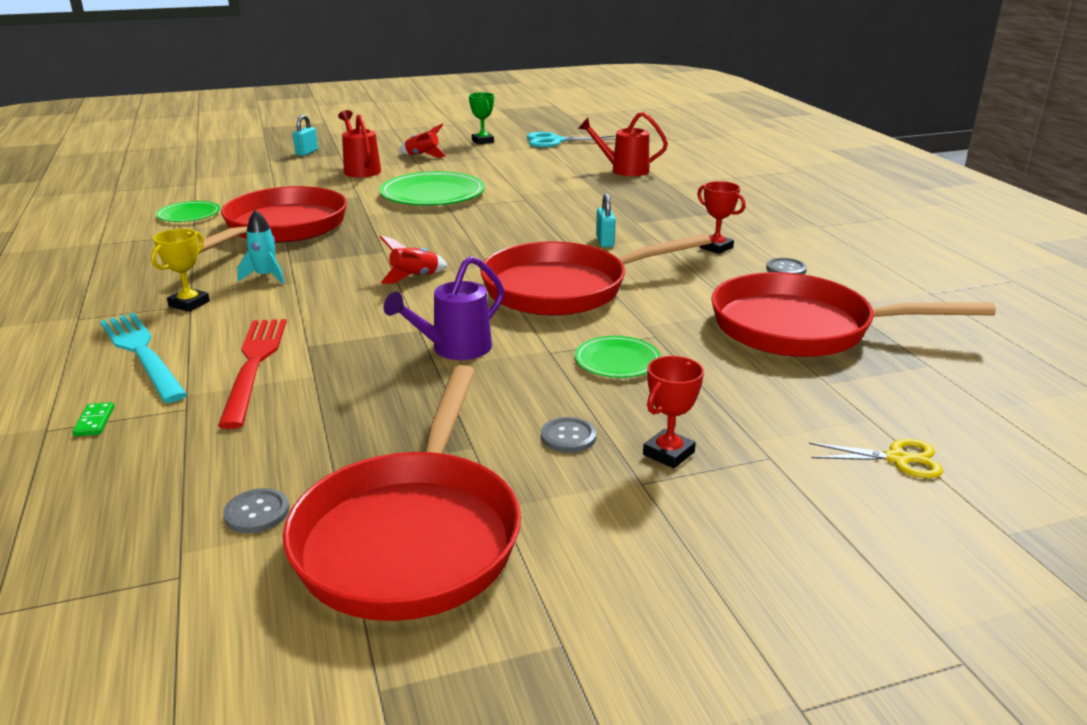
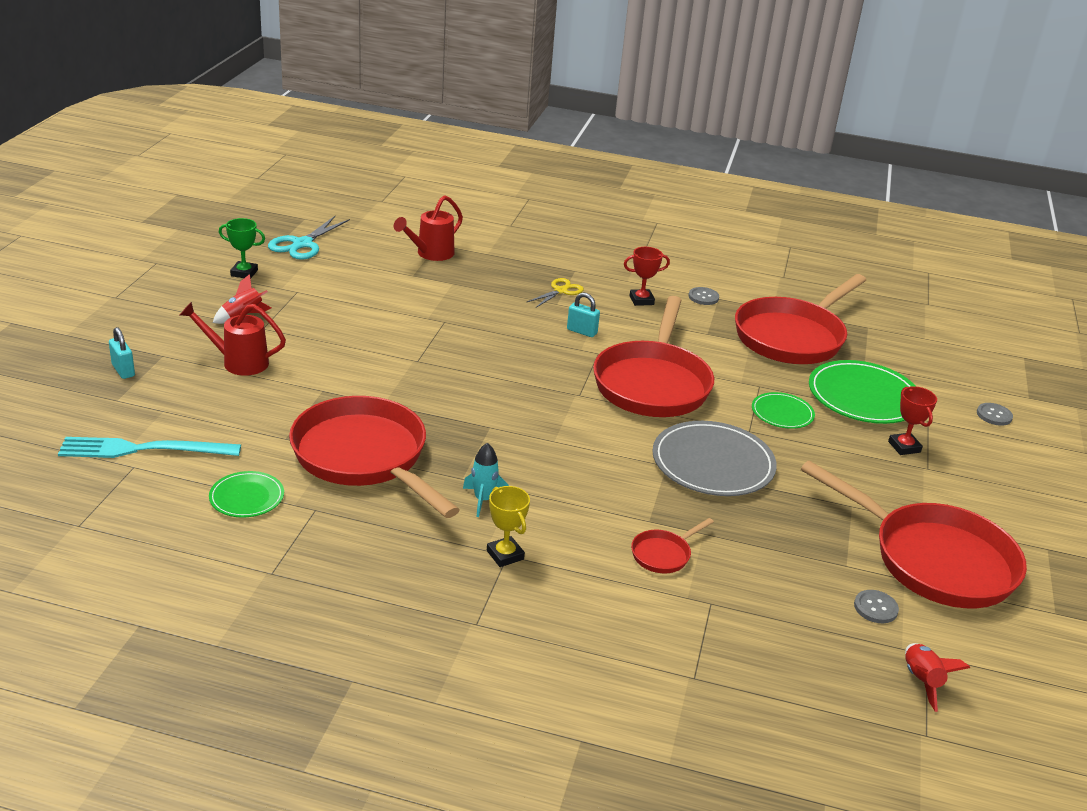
camera: 60 degrees left, 5 degrees up
(94, 421) = (698, 650): green domino -> none
(142, 353) = (591, 603): turquoise fork -> turquoise fork (143, 449)
(254, 365) = (663, 554): red fork -> red pan
(414, 277) = (564, 433): red rocket -> red rocket (921, 681)
(432, 194) = (371, 354): green plate -> green plate (863, 396)
(454, 349) = (713, 463): purple watering can -> grey plate
(568, 437) = (863, 469): grey button -> grey button (994, 415)
(897, 459) = (953, 388): yellow scissors -> yellow scissors (560, 291)

